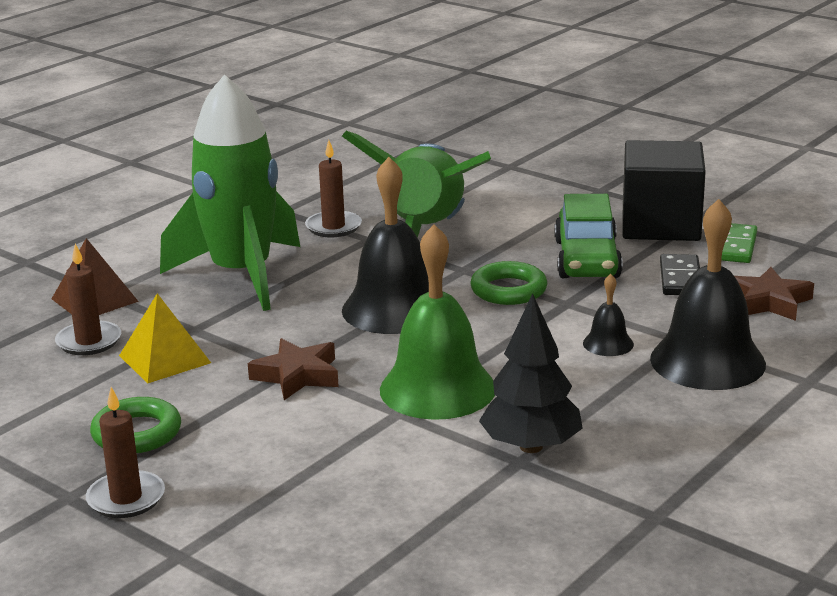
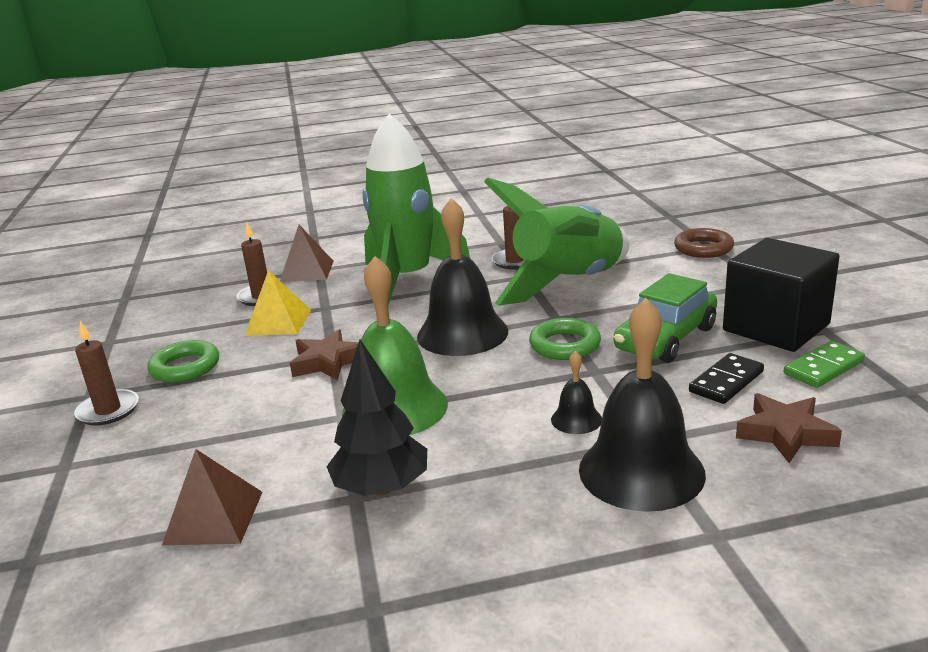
camera: 40 degrees right, 0 degrees up
(422, 523) = (213, 517): none -> brown pyramid
(505, 169) = (703, 248): none -> brown ring

